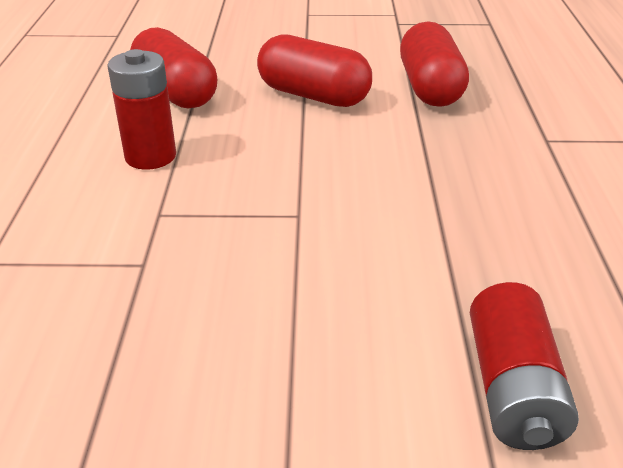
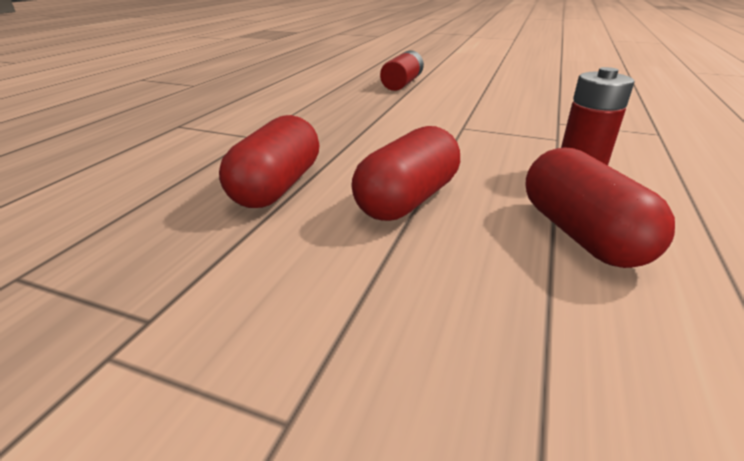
camera: 160 degrees left, 5 degrees down
(313, 96) = (407, 200): red capsule -> red capsule turned 75 degrees clockwise

